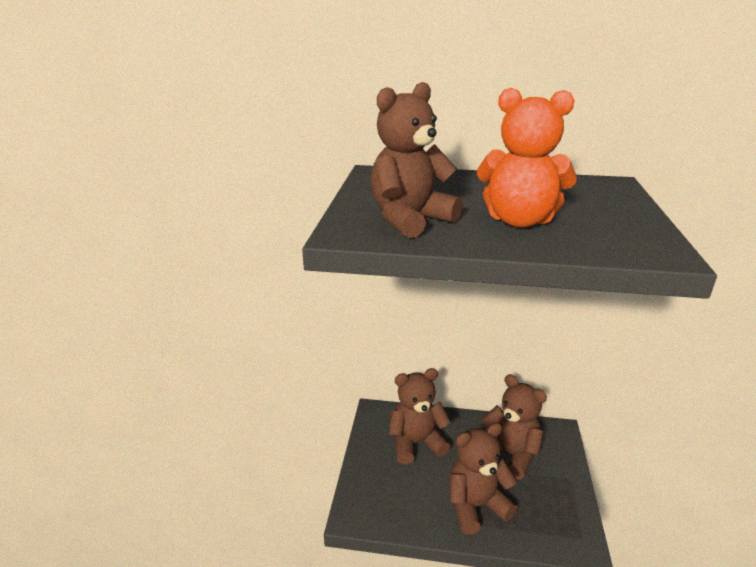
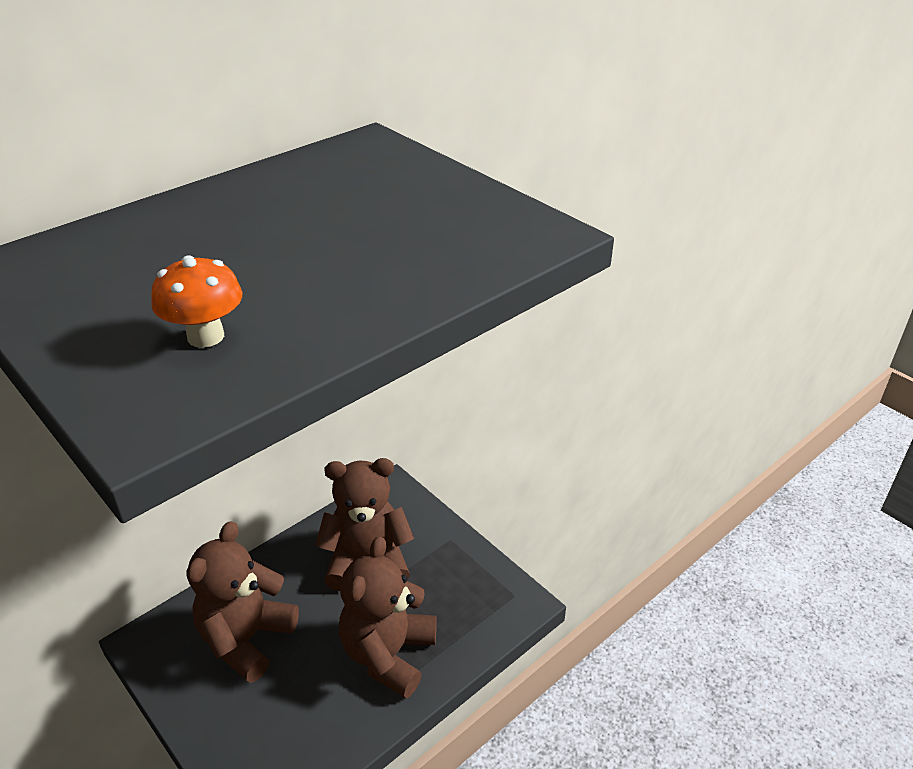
camera: 50 degrees left, 10 degrees up
(410, 220) = (206, 336): brown teddy bear -> orange mushroom
(519, 221) = (349, 261): orange teddy bear -> none

